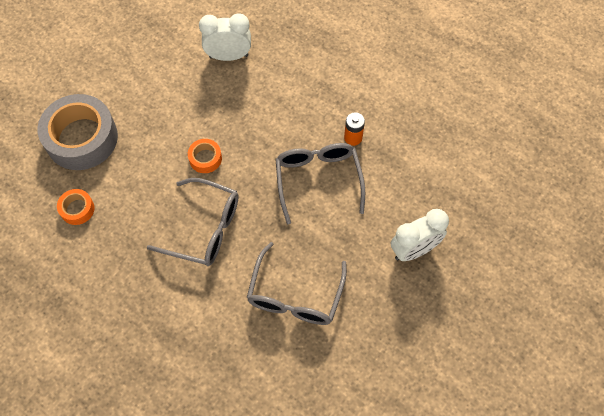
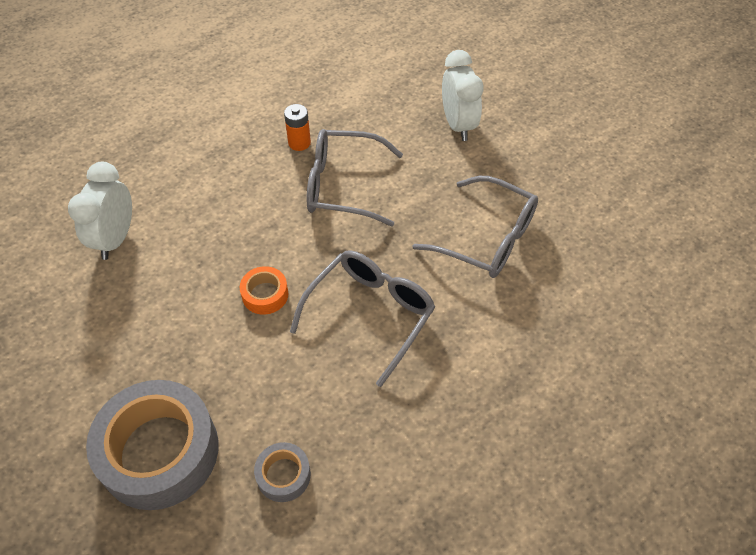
camera: 75 degrees left, 10 degrees down
(77, 209) = (283, 475): orange tape -> grey tape

